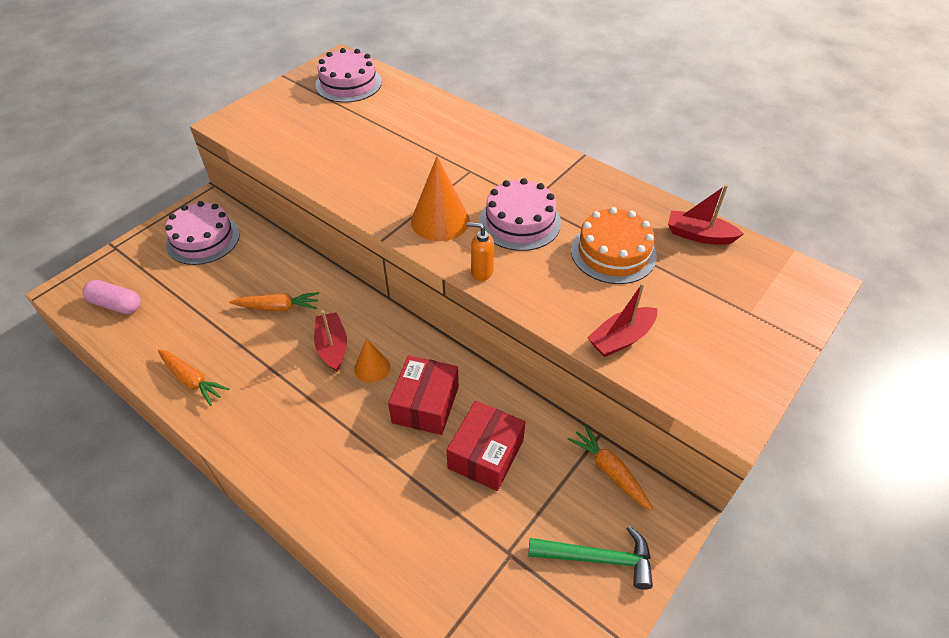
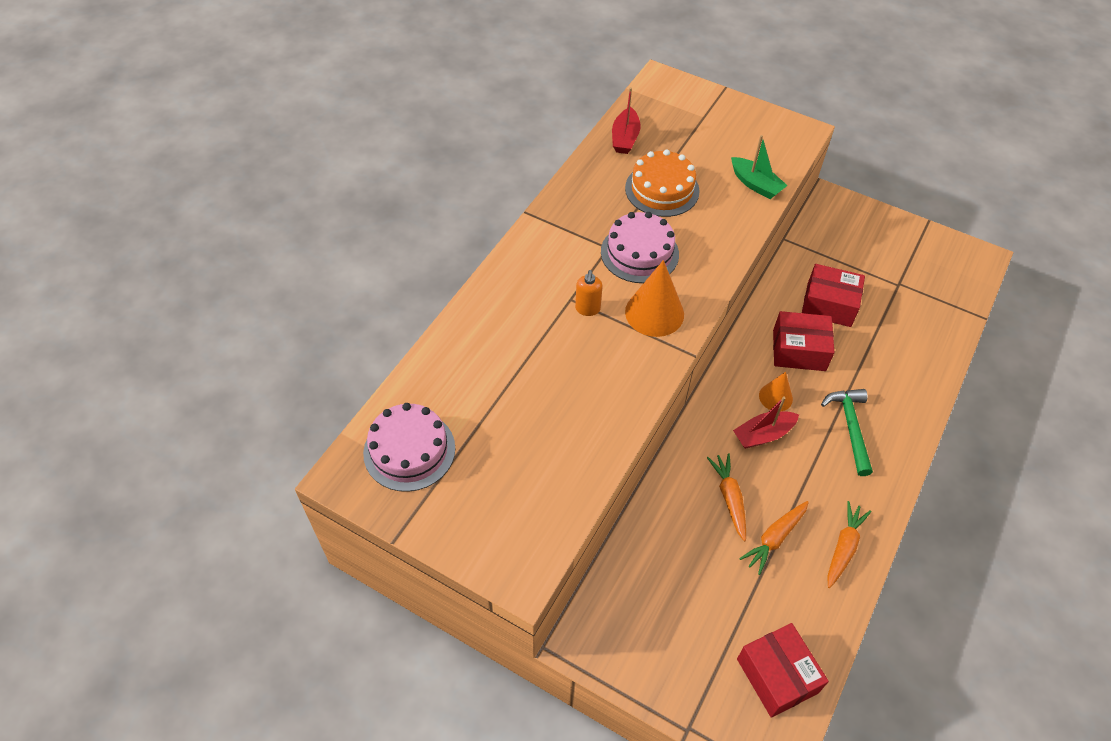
camera: 100 degrees left, 5 degrees up
(116, 305) = (777, 675): pink capsule -> red box
(203, 239) = (648, 619): pink cake -> none
(481, 272) = (713, 274): orange soap dispenser -> orange soap dispenser (587, 309)
(597, 558) = (880, 238): green hammer -> green hammer (850, 428)
(610, 471) = (812, 232): orange carrot -> orange carrot (774, 538)
(621, 338) = (755, 184): red boat -> green boat

